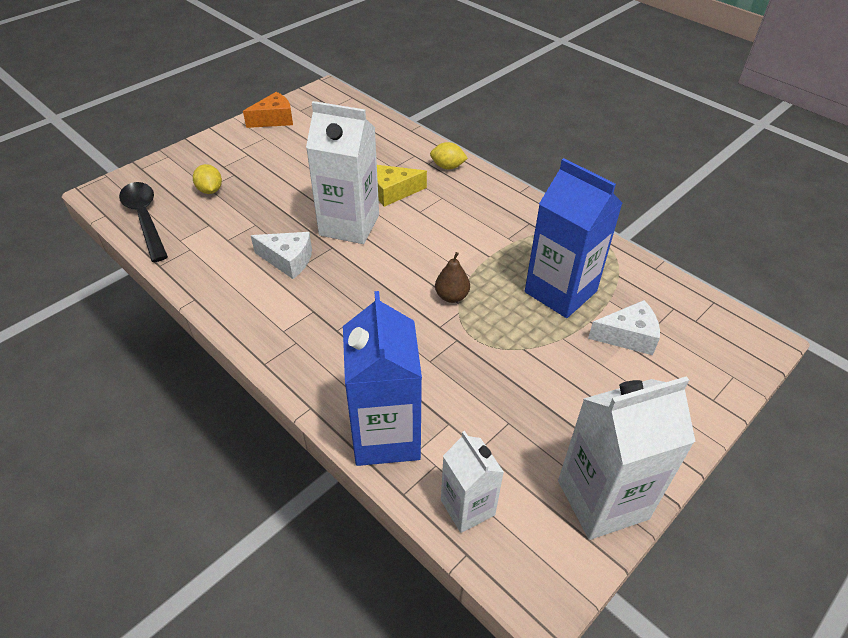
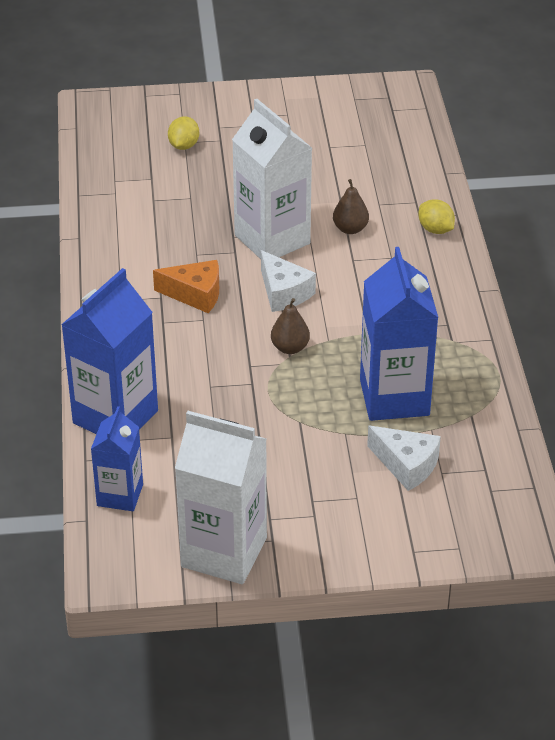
camera: 40 degrees right, 5 degrees down
(145, 218) = (104, 147): black spoon -> none
(274, 119) = (317, 98): orange cheese -> orange cheese (195, 294)
(288, 260) = (185, 244): white cheese -> white cheese (283, 292)
(394, 192) = (350, 229): yellow cheese -> brown pear
(467, 507) = (120, 495): white carton -> blue carton

